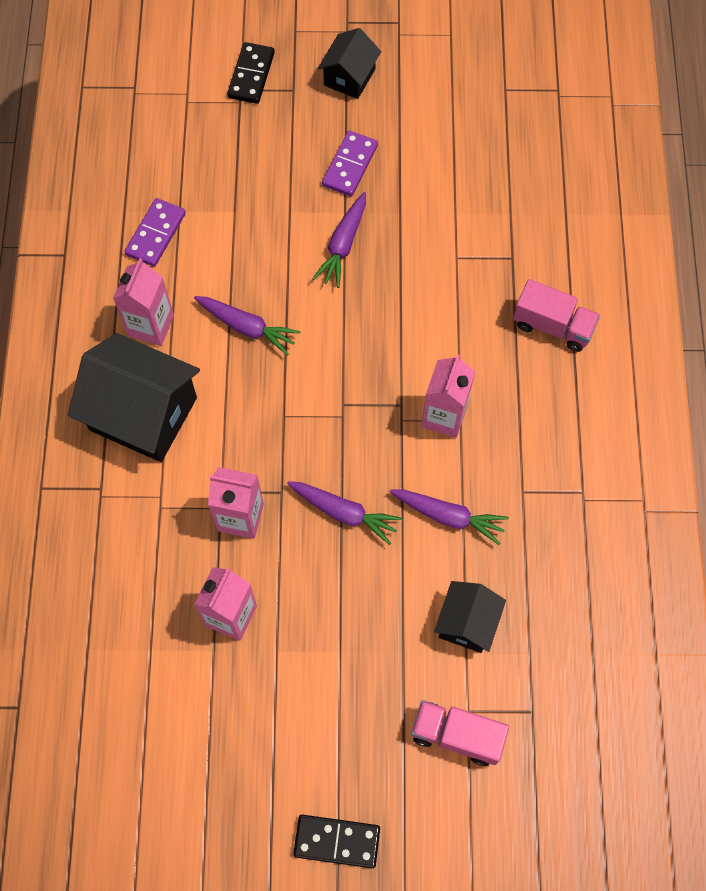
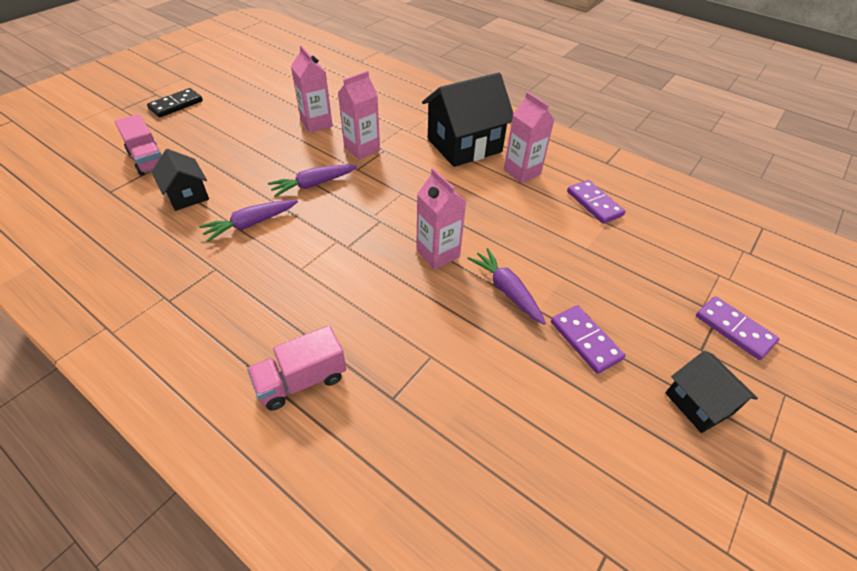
camera: 125 degrees right, 20 degrees down
(247, 327) = (482, 208): purple carrot -> none
(251, 75) = (734, 329): black domino -> purple domino
(444, 416) = (313, 263): pink carton -> pink carton (438, 254)
(457, 735) = (148, 160): pink truck -> pink truck turned 90 degrees clockwise

